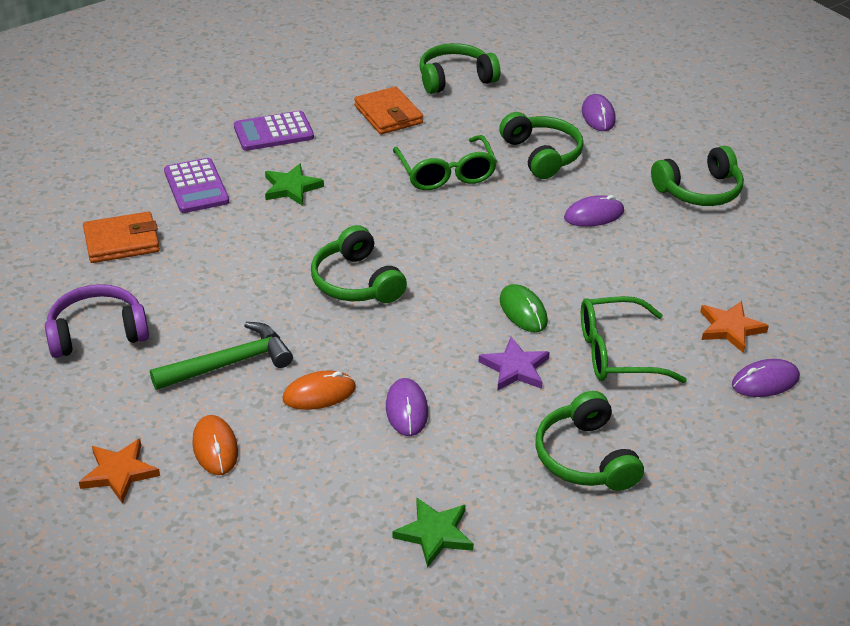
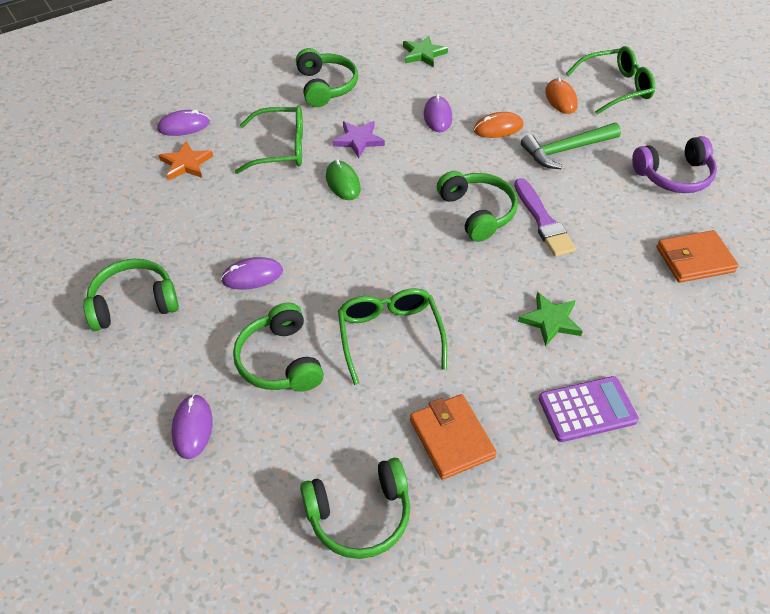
camera: 175 degrees left, 10 degrees up
(119, 473) = (616, 88): orange star -> green glasses
(196, 187) = (649, 325): purple calculator -> none
(280, 275) = (543, 221): none -> purple brush

